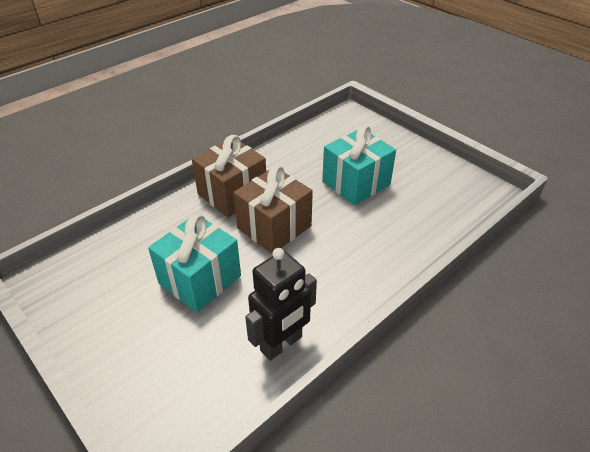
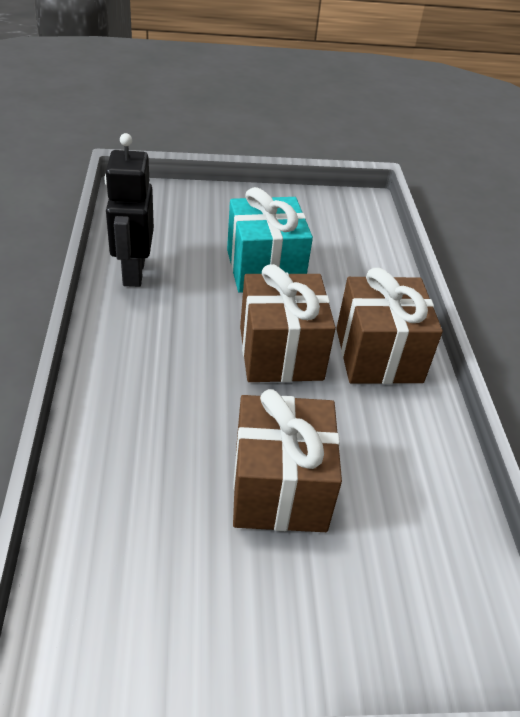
camera: 125 degrees right, 0 degrees up
(356, 183) = (279, 488): turquoise gift -> brown gift

